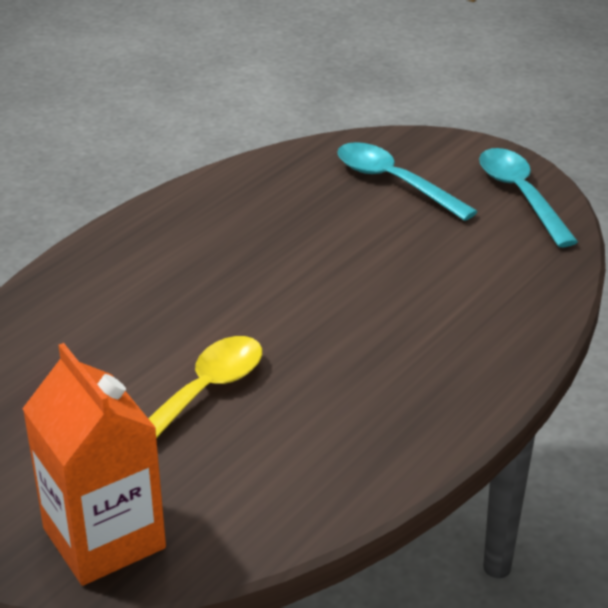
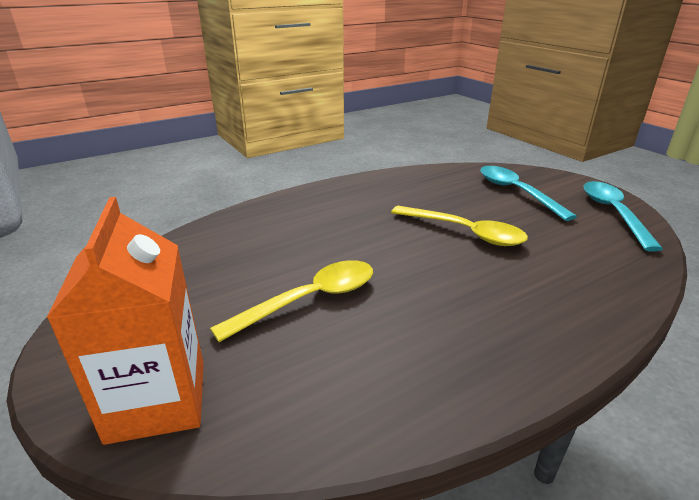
camera: 20 degrees right, 5 degrees down
(346, 264) = (465, 232): none -> yellow spoon

